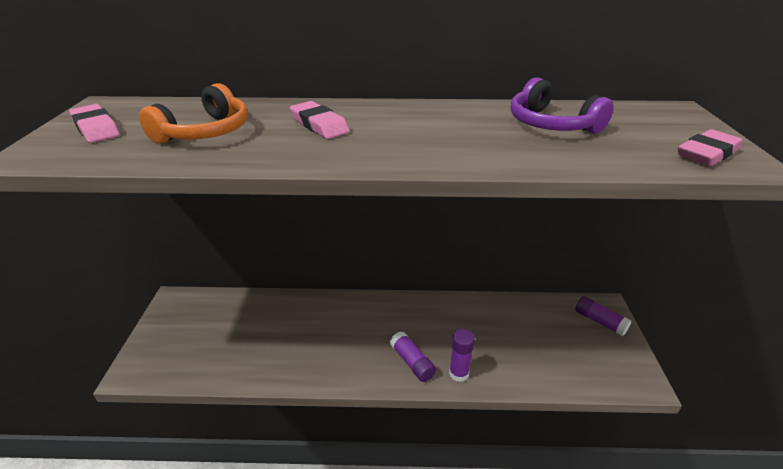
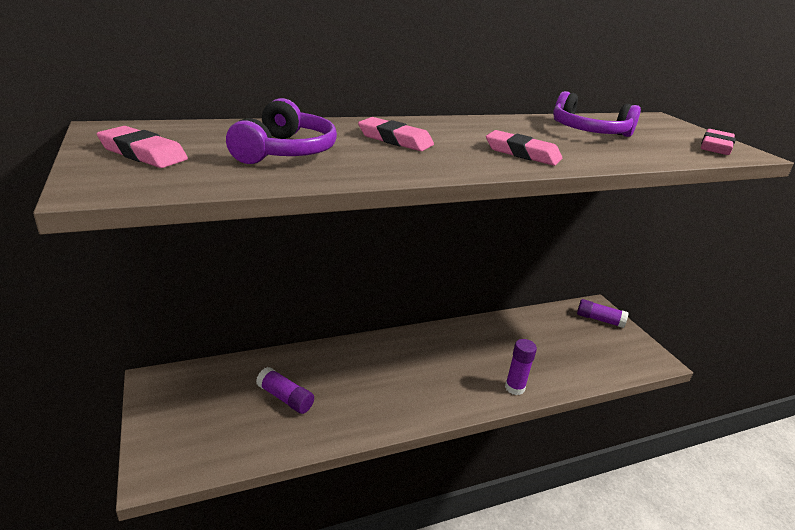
camera: 25 degrees left, 5 degrees down
(205, 132) = (285, 151): orange headphones -> purple headphones
(412, 362) = (467, 388): purple glue stick -> purple glue stick (285, 398)
(432, 147) = (522, 153): none -> pink eraser

